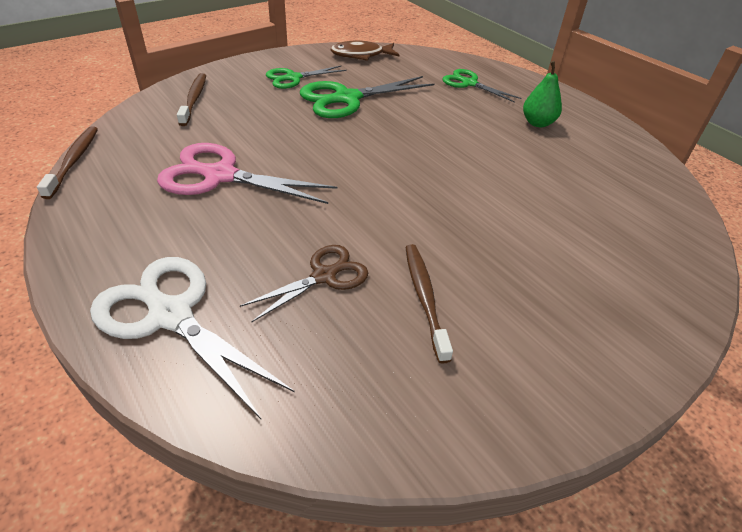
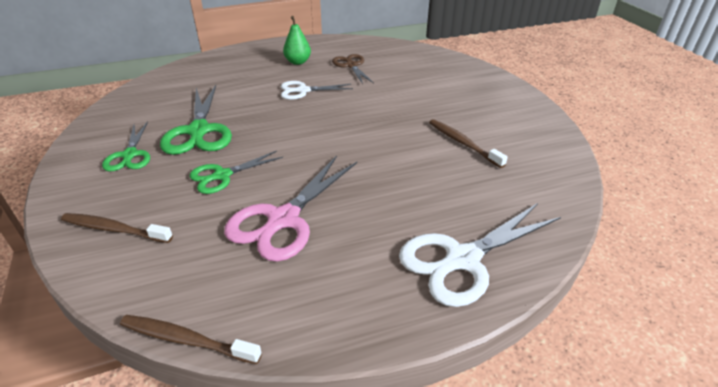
camera: 70 degrees left, 5 degrees down
(325, 275) = (434, 178): brown scissors -> brown scissors (351, 65)
(361, 55) = (121, 110): brown fish -> none
(424, 298) = (463, 143): brown toothbrush -> brown toothbrush turned 45 degrees clockwise
(468, 83) = (222, 72): green scissors -> green scissors (221, 176)
(469, 140) = (302, 91): none -> white scissors

